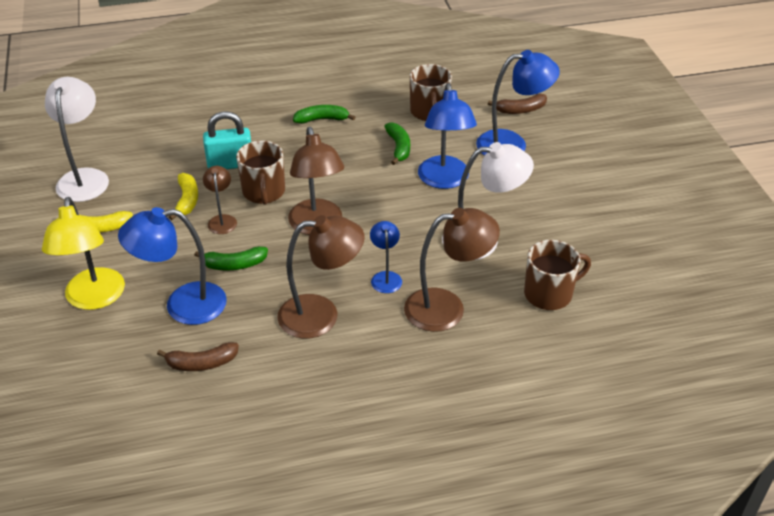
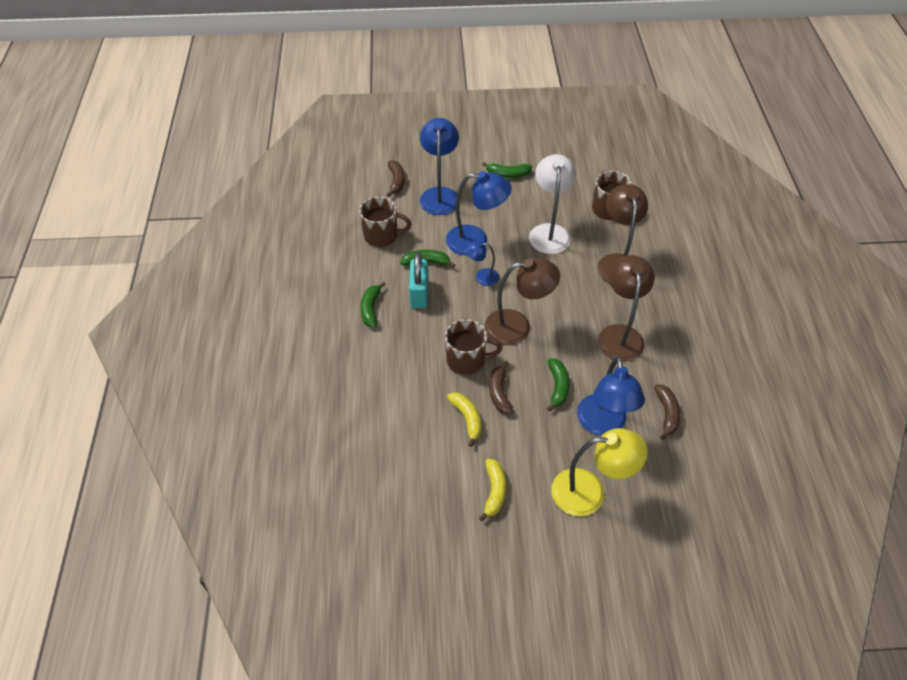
camera: 80 degrees left, 10 degrees up
(85, 178) = (413, 507): white lamp -> none
(187, 200) = (467, 418): yellow banana -> yellow banana turned 60 degrees clockwise
(222, 220) = (499, 392): brown lamp -> brown banana
(230, 164) = (421, 382): turquoise padlock -> turquoise padlock (419, 294)
(385, 277) = (582, 292): blue lamp -> blue lamp (482, 277)
(574, 195) = (508, 174): none -> green banana

